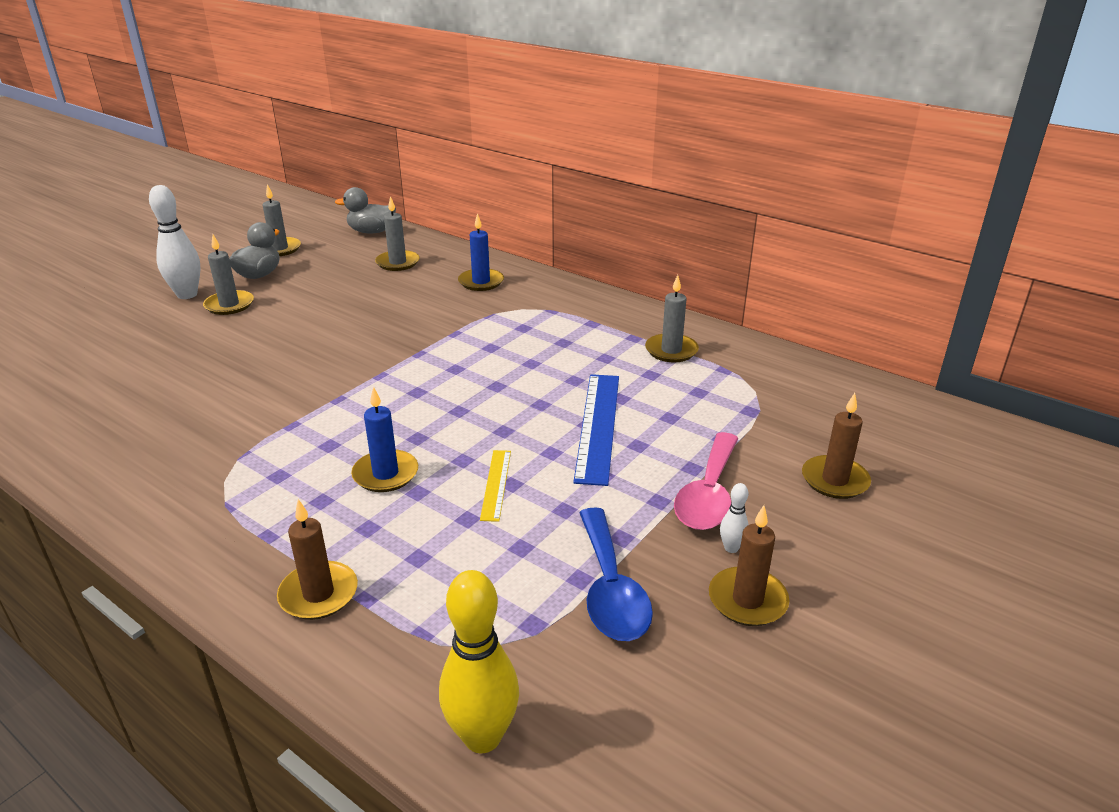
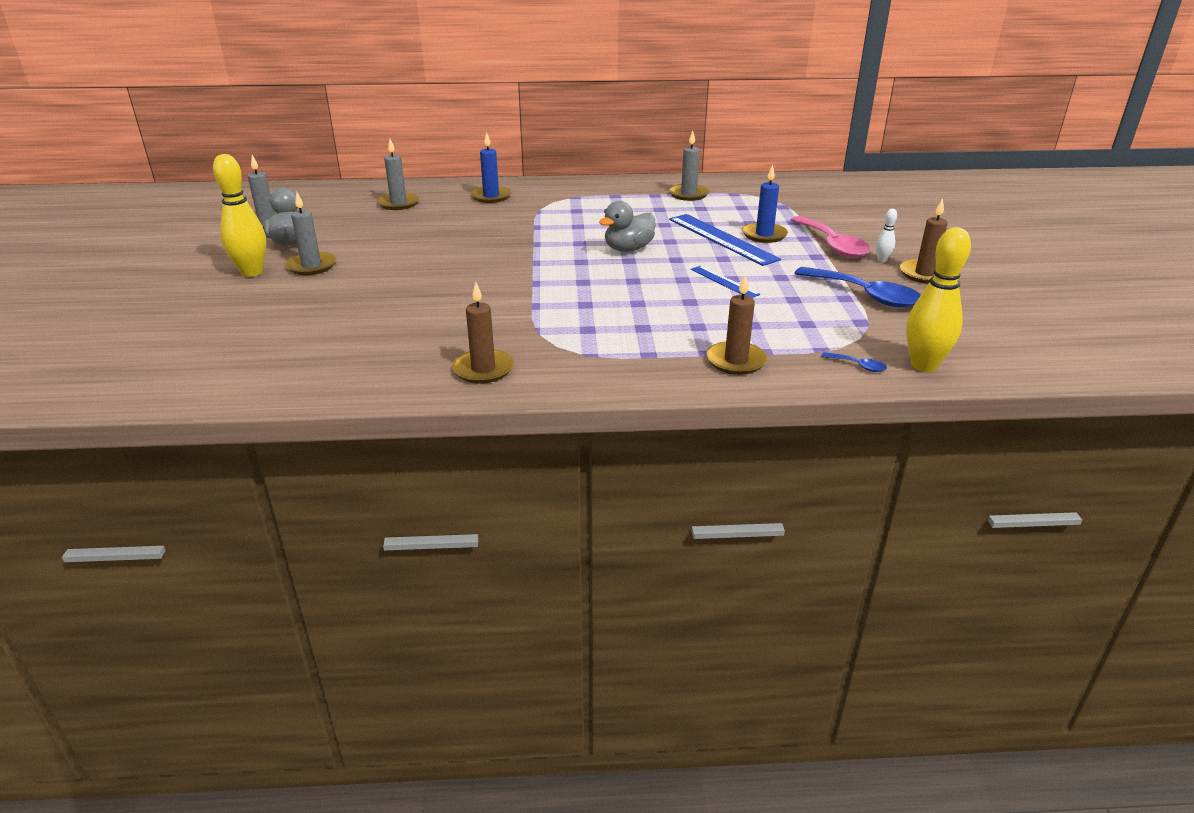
camera: 40 degrees left, 0 degrees up
(187, 295) = (252, 272): white bowling pin -> yellow bowling pin
(371, 232) = (328, 192): grey duck -> grey duck (628, 249)
(385, 474) = (652, 302): blue candle -> blue candle (764, 235)
(414, 684) = (858, 366): none -> blue spoon
(496, 484) = (724, 282): yellow ruler -> blue ruler
(834, 480) = (872, 219): brown candle -> brown candle (483, 369)

